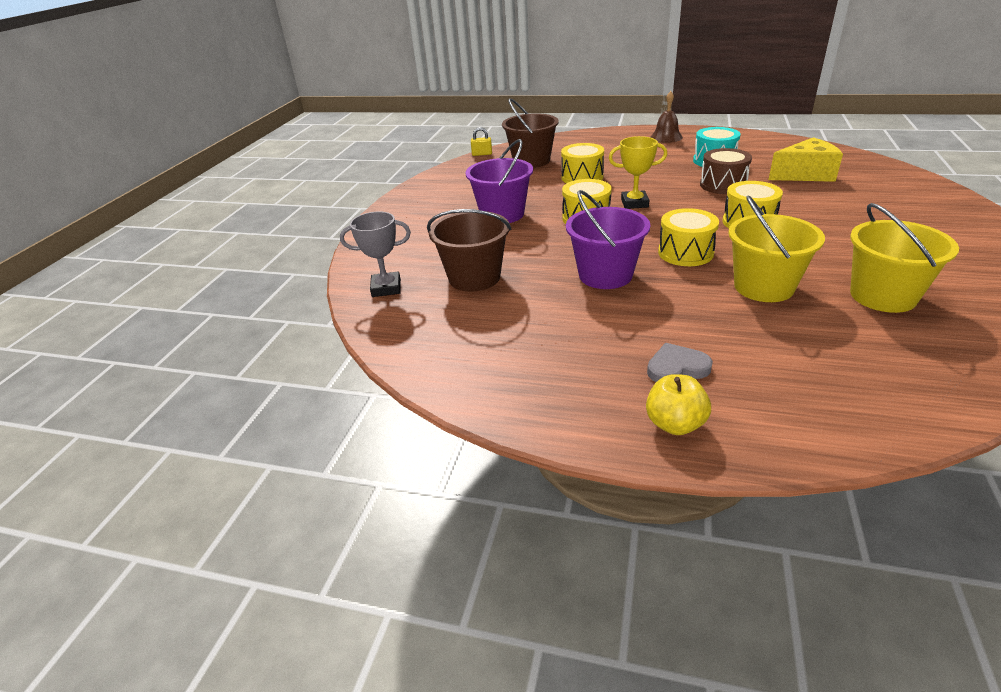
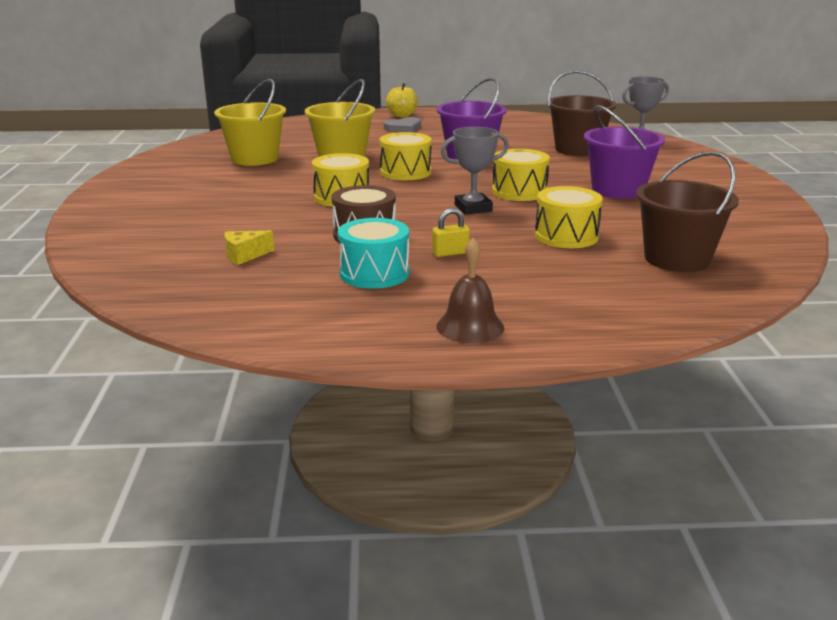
camera: 160 degrees right, 10 degrees down
(482, 154) = (785, 268): yellow padlock -> yellow padlock (450, 253)
(634, 203) = (473, 208): yellow trophy -> grey trophy
(805, 174) = (245, 255): yellow cheese -> yellow cheese, size x0.52

